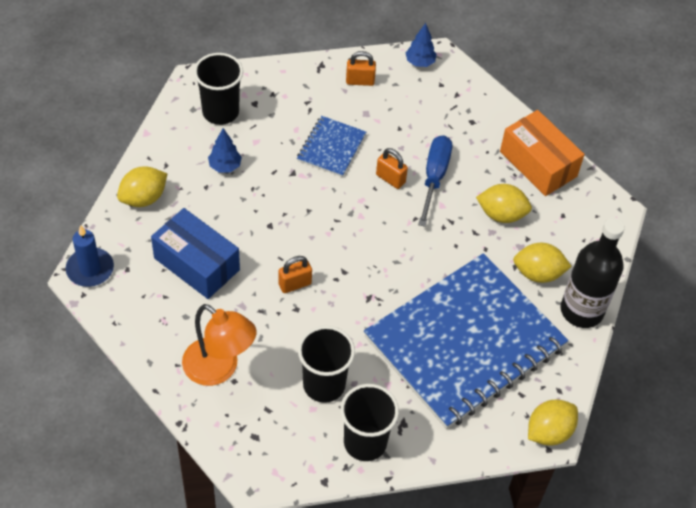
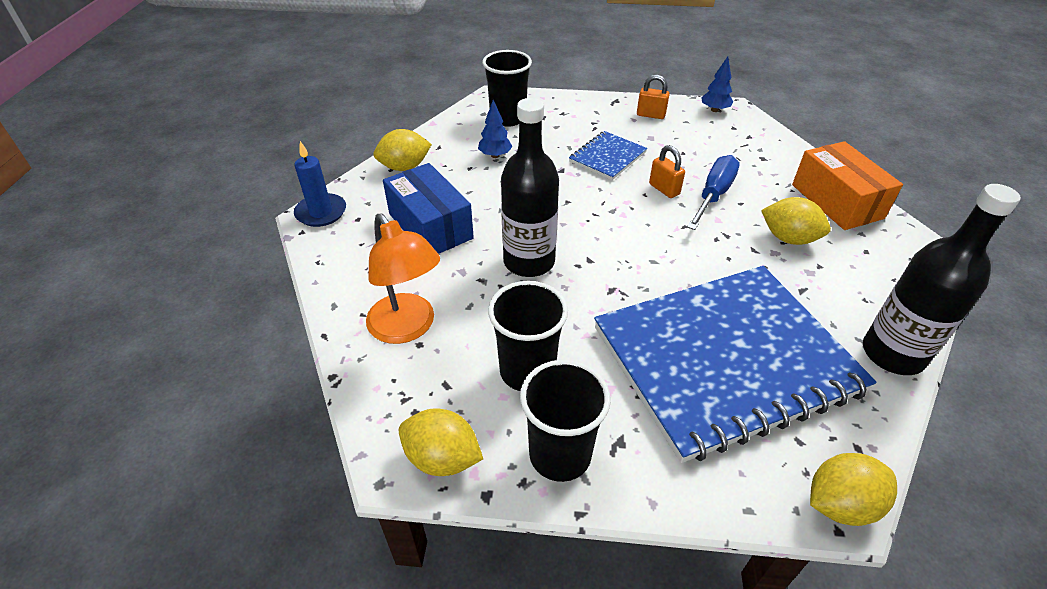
camera: 20 degrees right, 10 degrees down
(295, 284) = (529, 262): orange padlock -> black bottle
(538, 273) = (832, 303): yellow lemon -> yellow lemon (442, 458)

